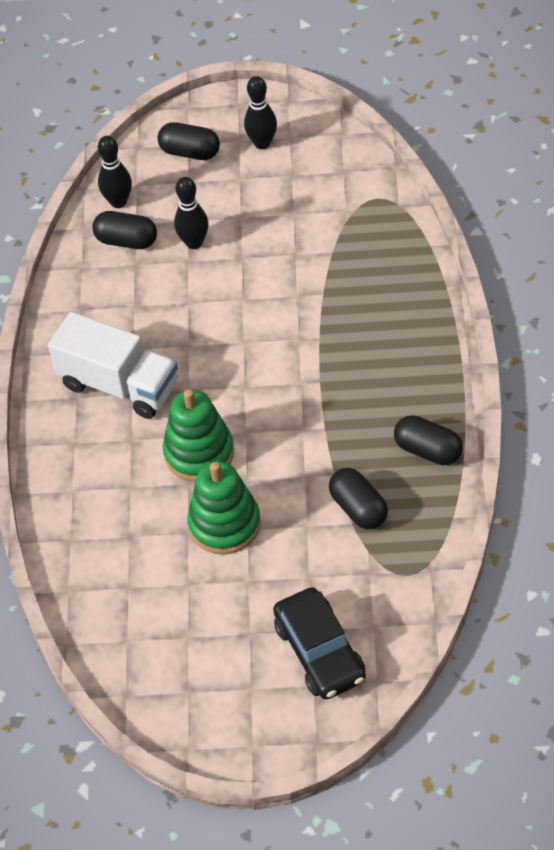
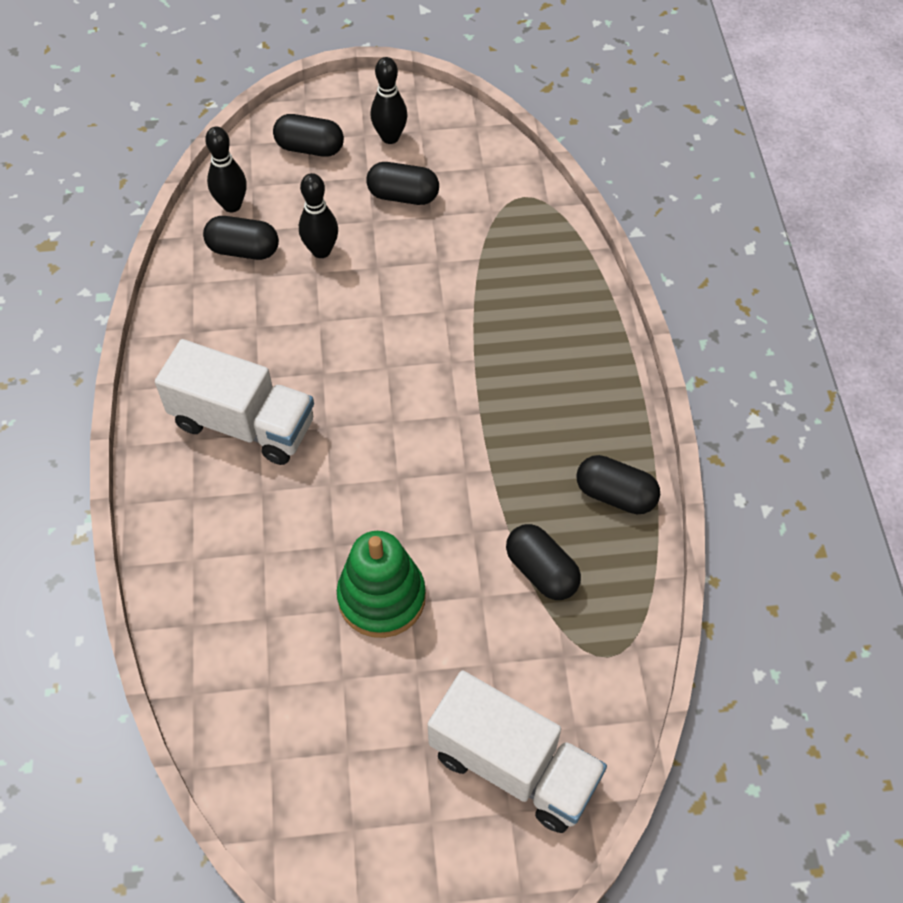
camera: 10 degrees left, 5 degrees up
(199, 453) = (344, 506): green stacking toy -> none
(269, 196) = (403, 196): none -> black capsule
(320, 652) = (513, 766): black car -> white truck

